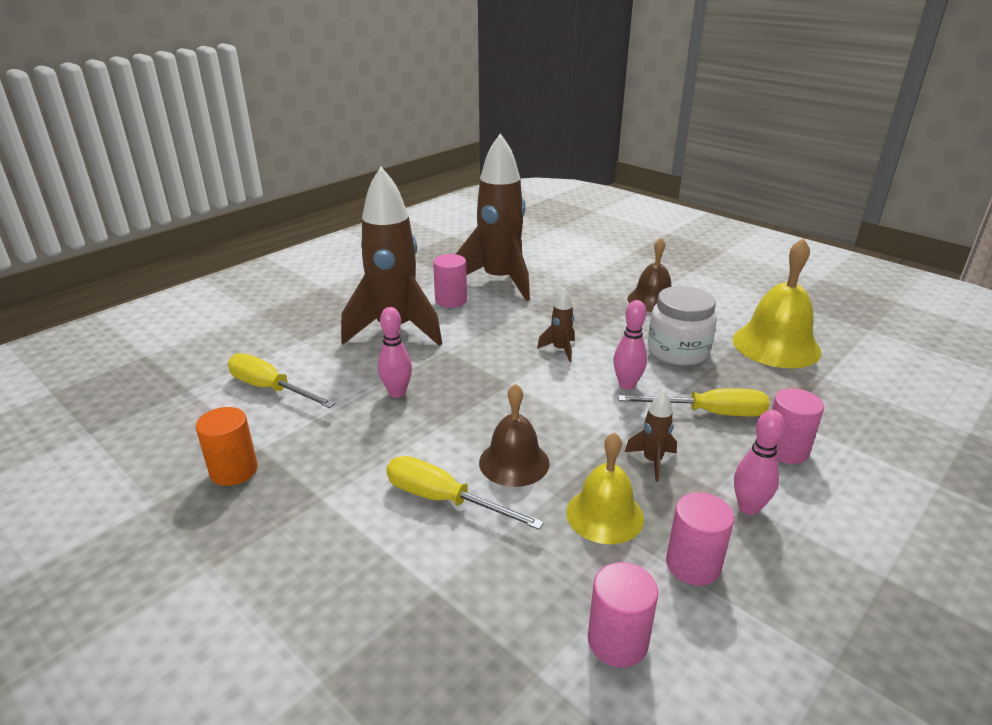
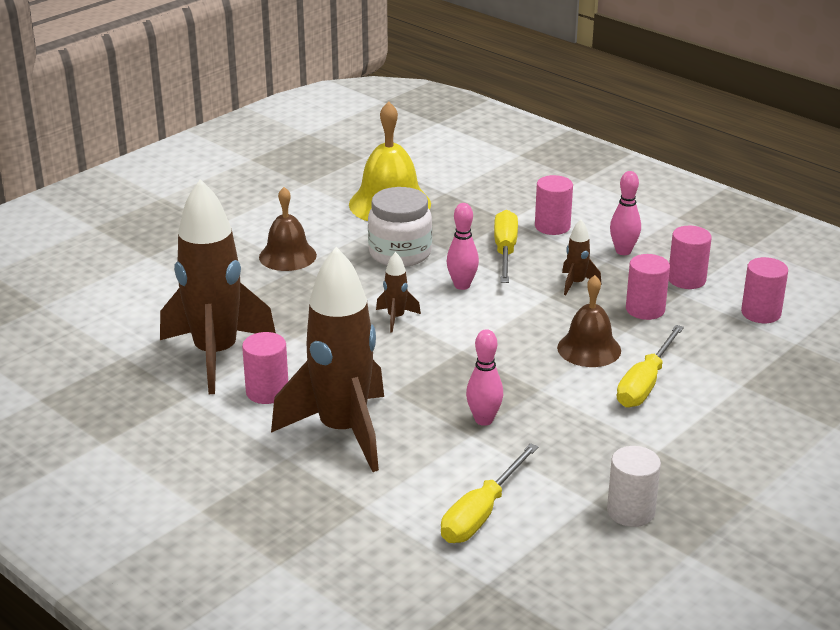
camera: 90 degrees left, 0 degrees up
(234, 470) = (631, 512): orange cylinder -> white cylinder
(604, 515) = (645, 309): yellow bell -> pink cylinder

